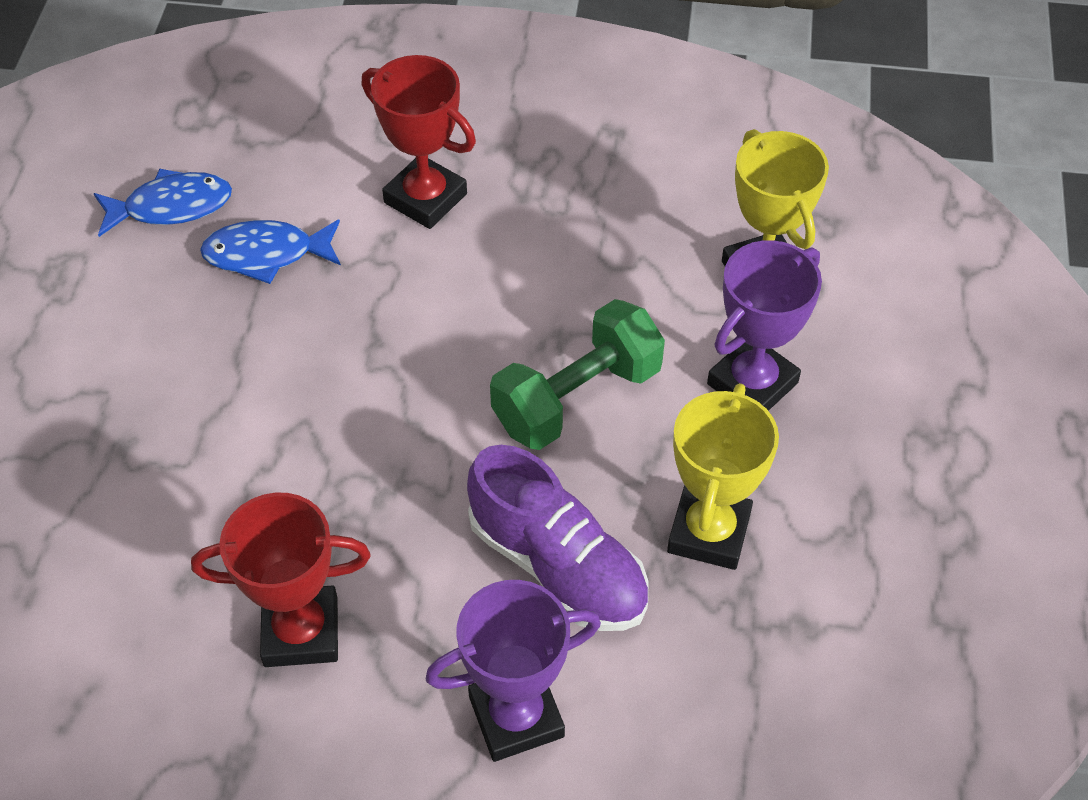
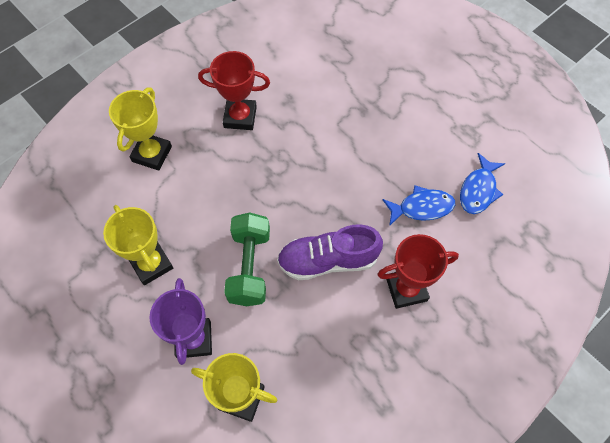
camera: 130 degrees right, 10 degrees up
(266, 254) = (422, 207): blue fish -> blue fish turned 45 degrees clockwise
(301, 632) = (240, 117): red trophy -> red trophy turned 60 degrees clockwise
(516, 716) = (152, 154): purple trophy -> yellow trophy
(558, 565) = (189, 205): purple shoe -> purple shoe (327, 260)

